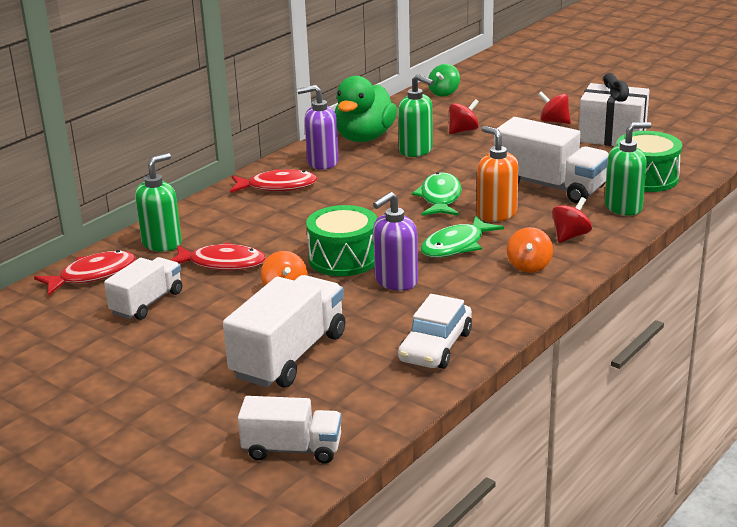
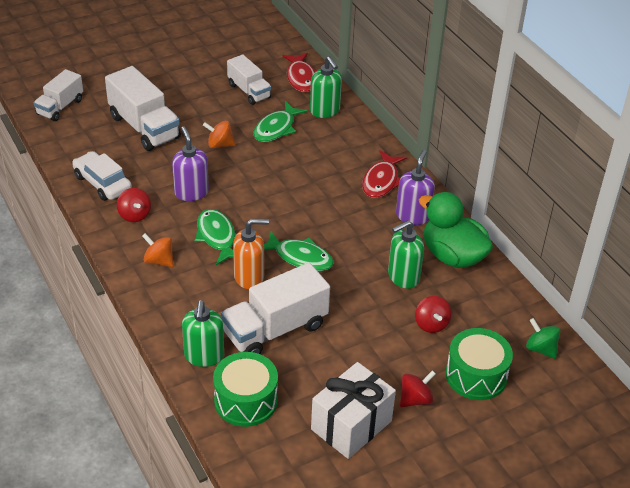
camera: 110 degrees right, 15 degrees up
(222, 263) = (276, 128): red fish -> green fish
(343, 258) = (241, 180): green drum -> green drum (476, 375)
(570, 236) = (183, 302): red spinning top -> red spinning top (134, 215)

